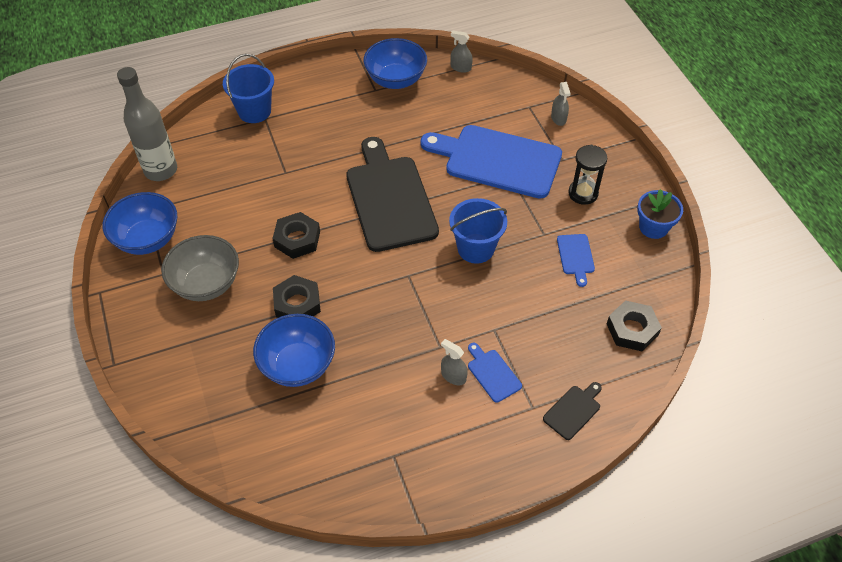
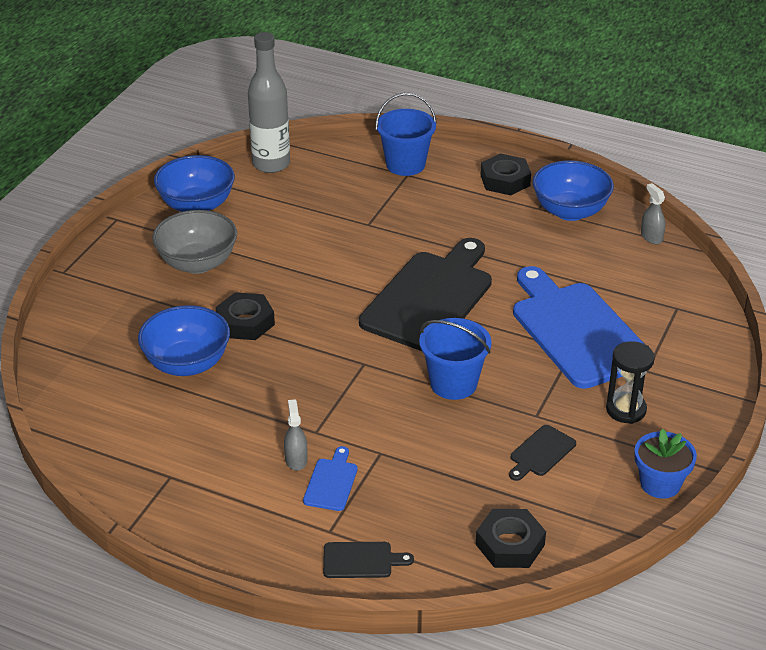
camera: 45 degrees right, 15 degrees down
(297, 239) = (309, 278): black nut -> black nut (505, 180)
(558, 118) = (694, 335): grey spray bottle -> none
(576, 256) = (541, 453): blue cutting board -> black cutting board

